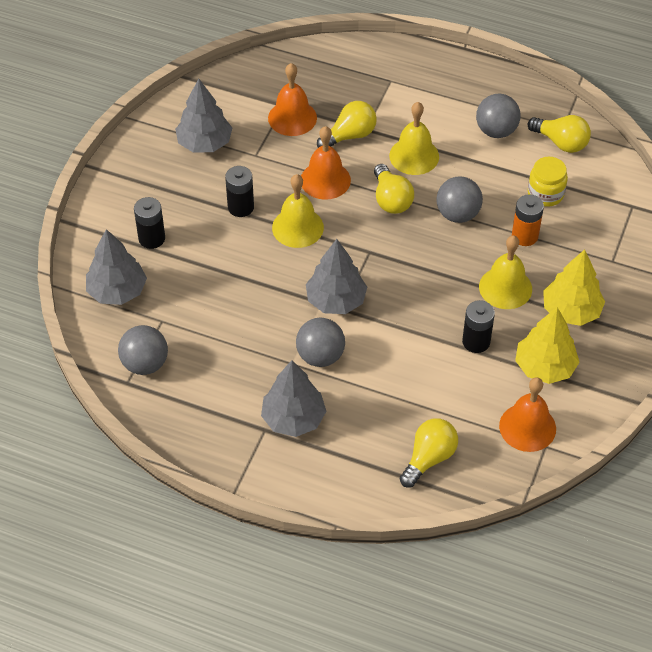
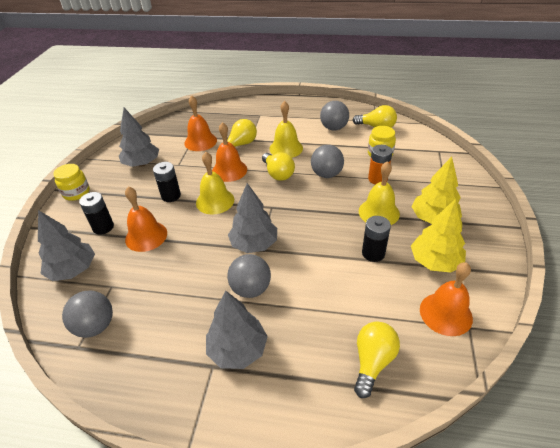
camera: 10 degrees left, 10 degrees down
(115, 176) = (76, 193): none -> yellow jar
(205, 262) = (146, 236): none -> orange bell

